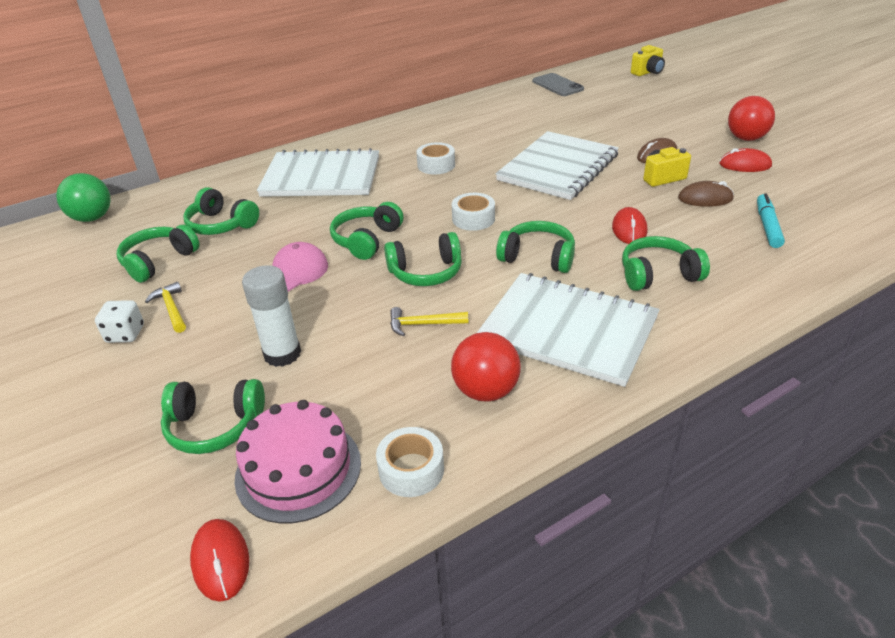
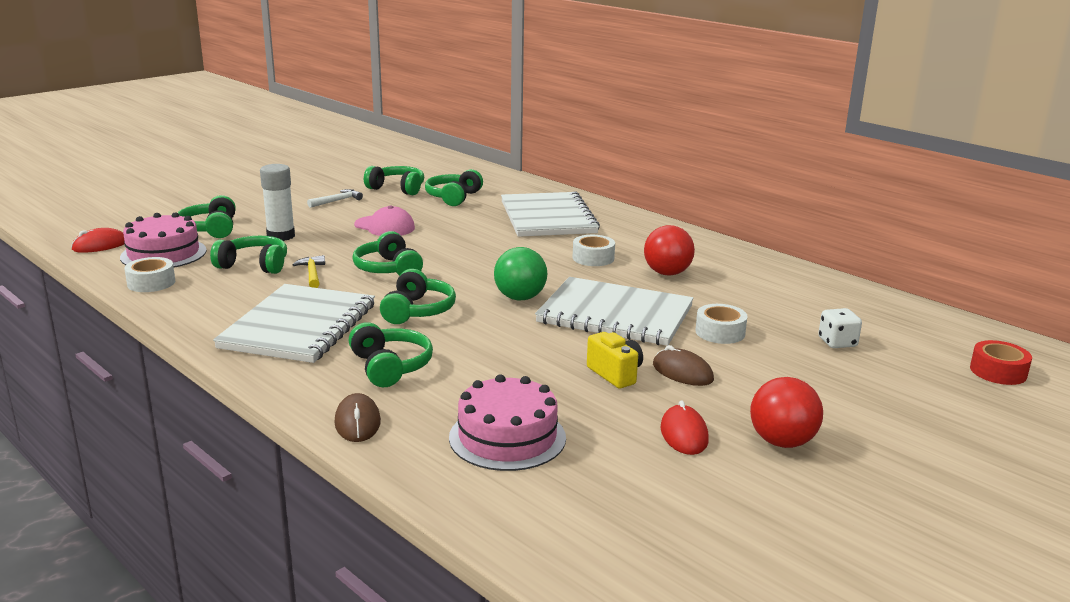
camera: 75 degrees right, 15 degrees down
(92, 218) = (455, 163): green ball -> green ball (520, 298)
(125, 334) = (308, 195): white dice -> white dice (837, 342)
(171, 309) = (337, 201): yellow hammer -> white hammer
(367, 240) = (438, 244): green headphones -> green headphones (254, 265)
(473, 219) = (485, 281): white tape -> white tape (720, 332)
(486, 391) = (225, 300): red ball -> red ball (667, 273)
(557, 85) = (875, 308): grey phone -> none
(629, 229) = (481, 353): red mouse -> none
(647, 72) = (998, 371): yellow camera -> red tape
(705, 198) = (569, 400): brown mouse -> brown mouse (357, 422)
(767, 226) = (507, 437): turquoise marker -> pink cake

